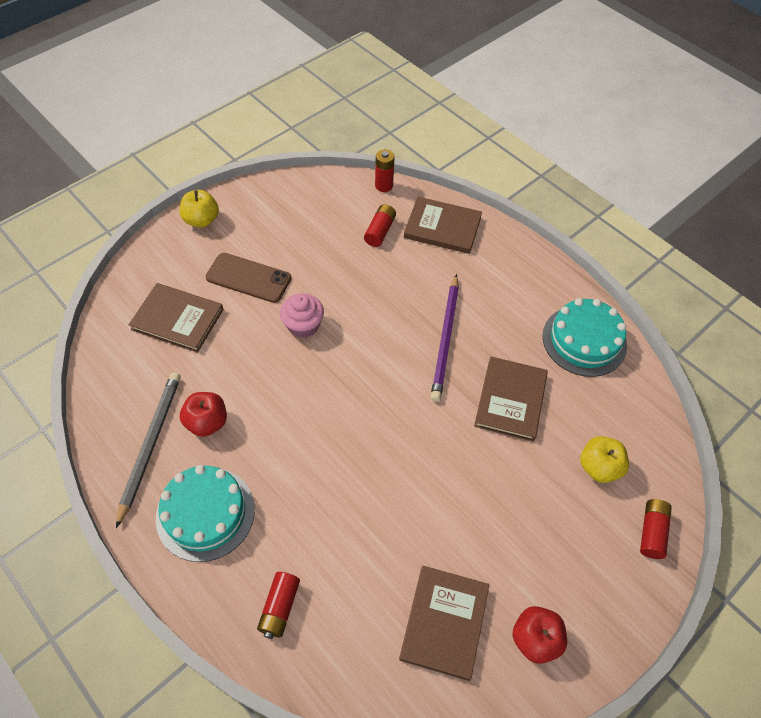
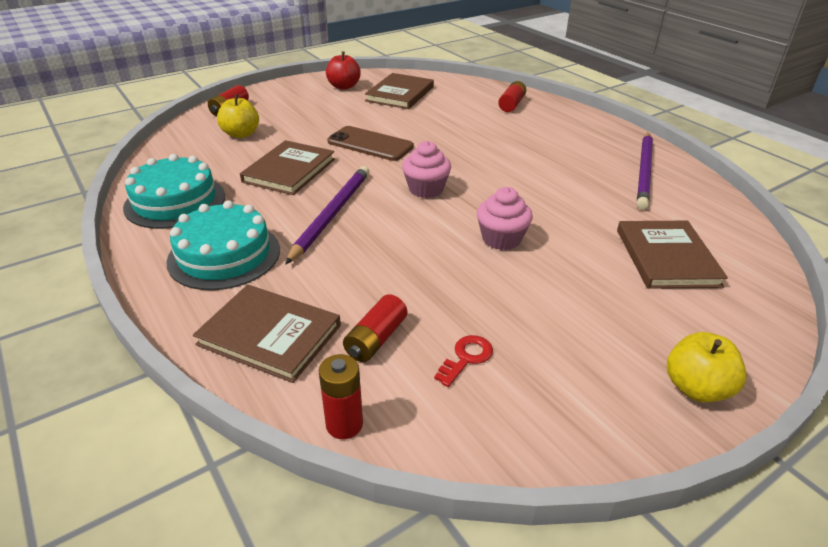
camera: 170 degrees left, 20 degrees down
(150, 445) = (644, 171): grey pencil -> purple pencil
(177, 319) = (666, 257): brown book -> brown book turned 60 degrees clockwise
(205, 513) = (577, 138): turquoise cake -> turquoise cake (224, 255)
(207, 422) = (594, 180): red apple -> none
(248, 278) = (584, 293): brown phone -> brown phone (370, 144)
(326, 225) = (466, 358): none -> red key
(372, 385) = (426, 189): none -> pink cupcake

